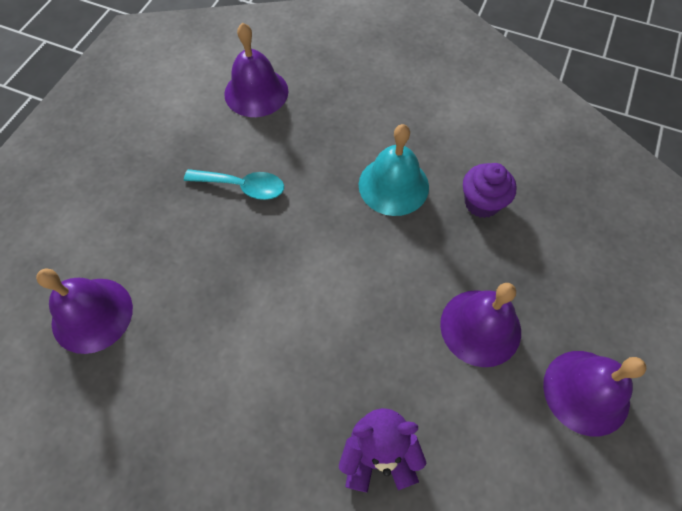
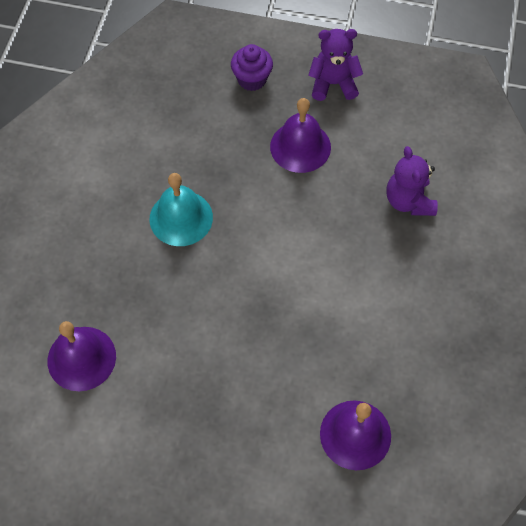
camera: 100 degrees left, 0 degrees up
(243, 187) = (202, 342): turquoise spoon -> none
(482, 203) = (189, 151): purple cupcake -> purple cupcake (252, 79)
(586, 392) = (333, 84): purple bell -> purple teddy bear

